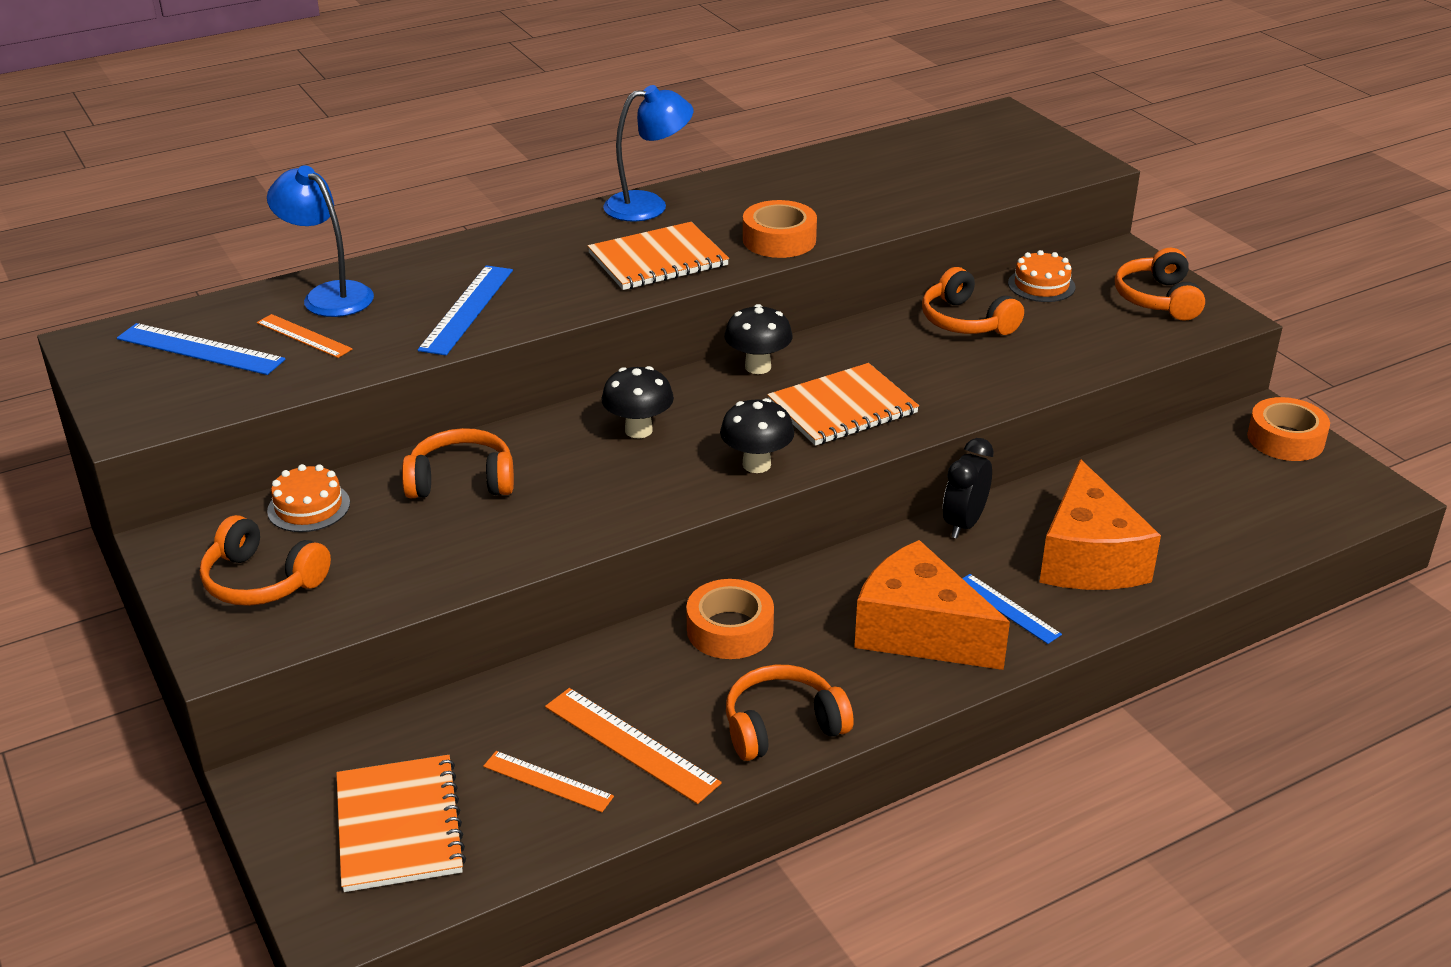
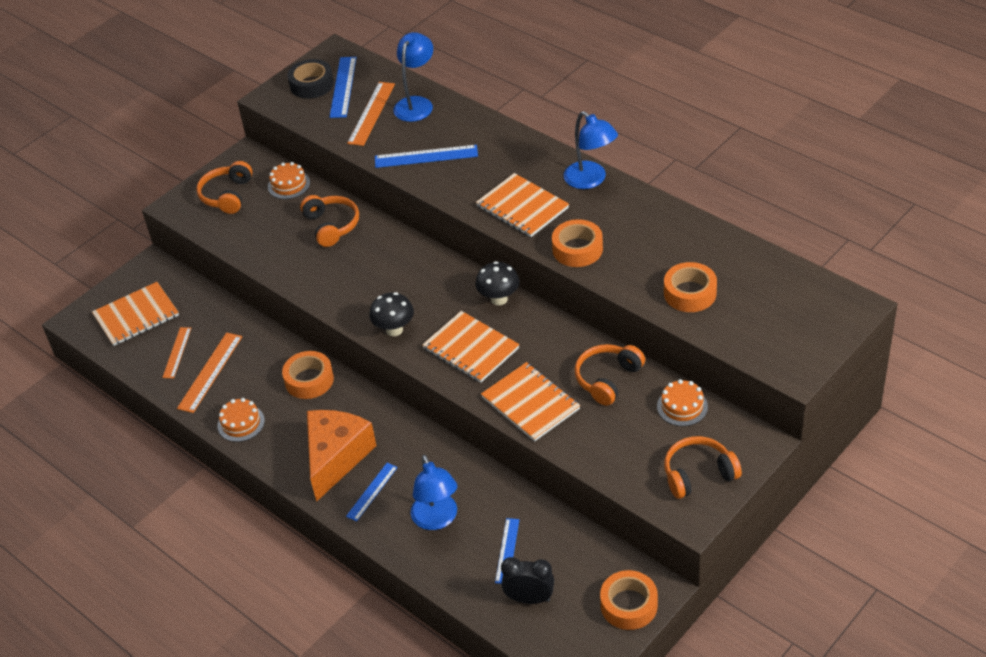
camera: 75 degrees right, 10 degrees up
(153, 377) = (312, 85): none -> black tape
(304, 336) = (371, 113): orange ruler -> orange ruler, size x1.53
(638, 430) = (407, 273): black mushroom -> none
(782, 726) = (241, 423): orange headphones -> orange cake
(917, 190) = (690, 293): none -> orange tape
(964, 524) = (447, 453): black clock -> black clock (529, 598)
(978, 383) = (530, 403): none -> orange notebook
(1088, 558) = (437, 519): orange cheese -> blue lamp
(1167, 510) = (507, 550): none -> blue ruler

